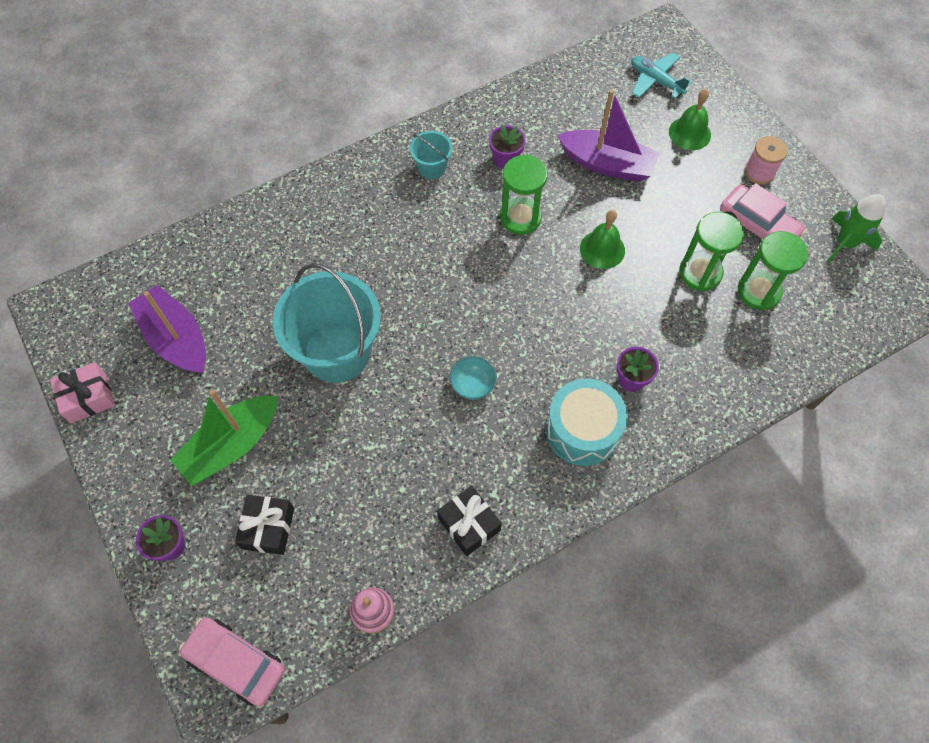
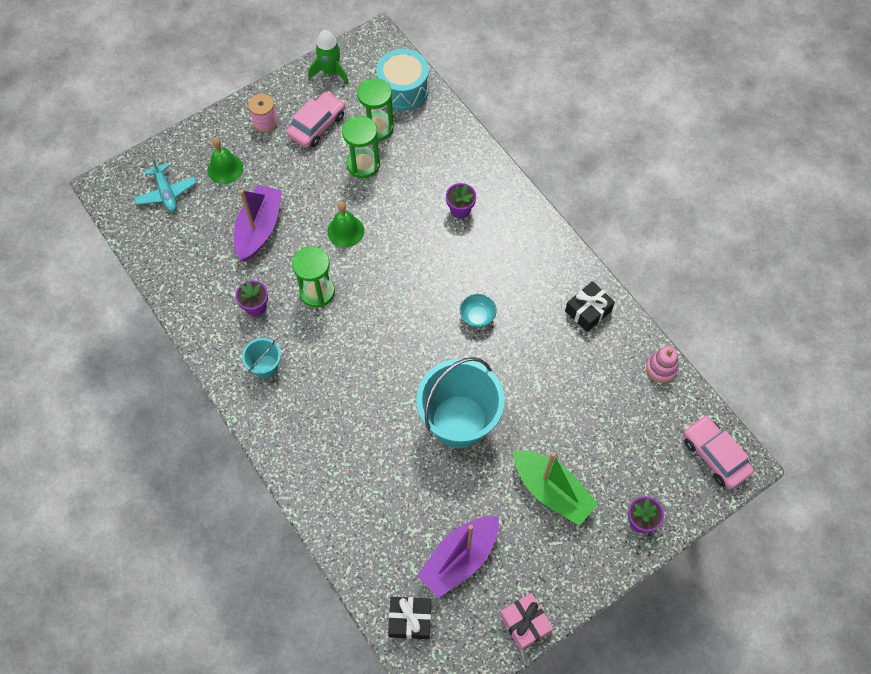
camera: 95 degrees left, 0 degrees up
(236, 662) = (715, 455): pink car -> pink car turned 120 degrees clockwise
(268, 528) = (614, 450): black gift -> black gift (410, 620)
(582, 430) = (505, 241): turquoise drum -> turquoise drum (403, 89)
(655, 81) = (166, 193): turquoise plane -> turquoise plane turned 60 degrees counterclockwise

